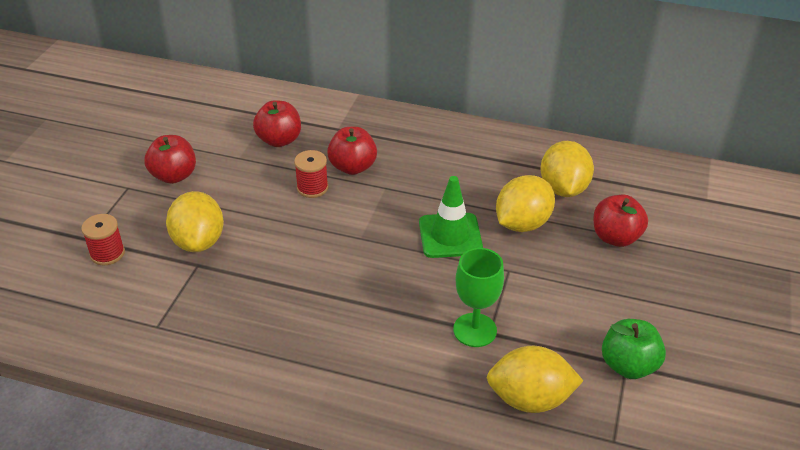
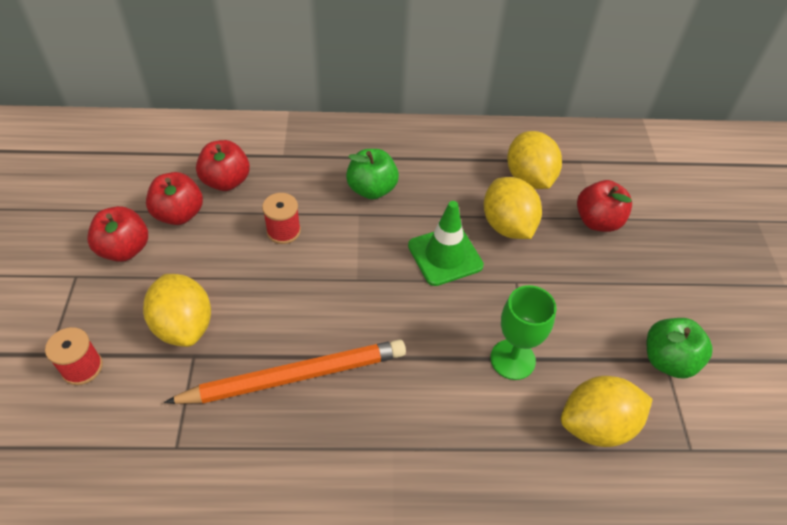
camera: 20 degrees left, 10 degrees up
(275, 298) = (295, 376): none -> orange pencil
(352, 167) = (316, 197): red apple -> red apple (179, 214)
(406, 170) = (372, 189): none -> green apple
(522, 223) = (507, 226): yellow lemon -> yellow lemon turned 45 degrees counterclockwise

